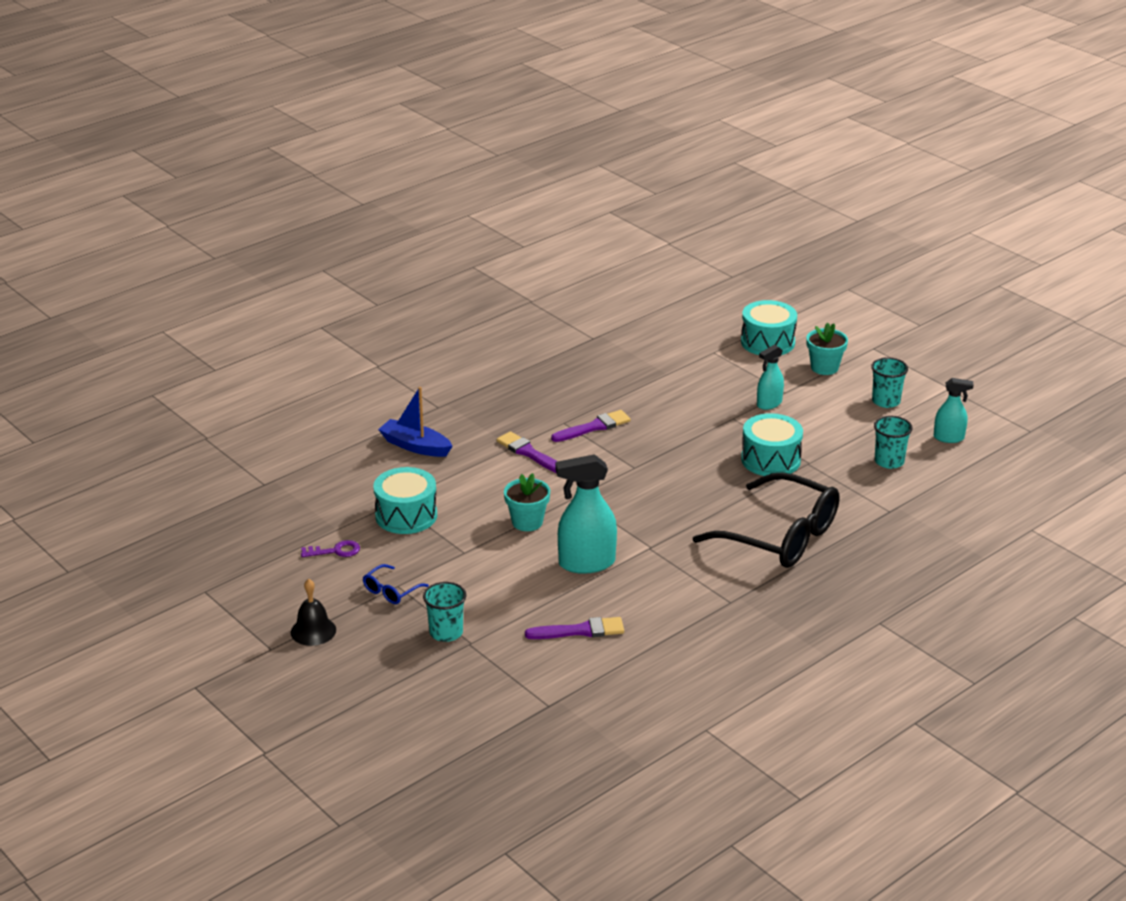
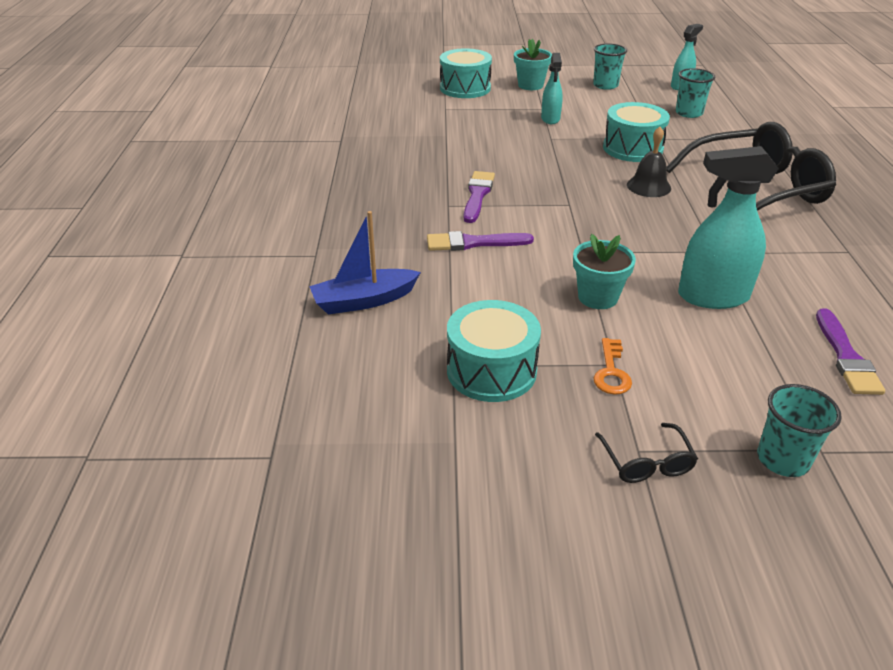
camera: 50 degrees left, 5 degrees up
(313, 631) = (687, 596): black bell -> black bell (648, 186)
(335, 551) = (504, 468): purple key -> none
(391, 591) = (646, 462): blue glasses -> black glasses
(455, 554) = (611, 372): none -> orange key
(580, 631) = (846, 356): purple brush -> purple brush turned 150 degrees clockwise
(586, 563) = (712, 296): turquoise spray bottle -> turquoise spray bottle turned 60 degrees clockwise

